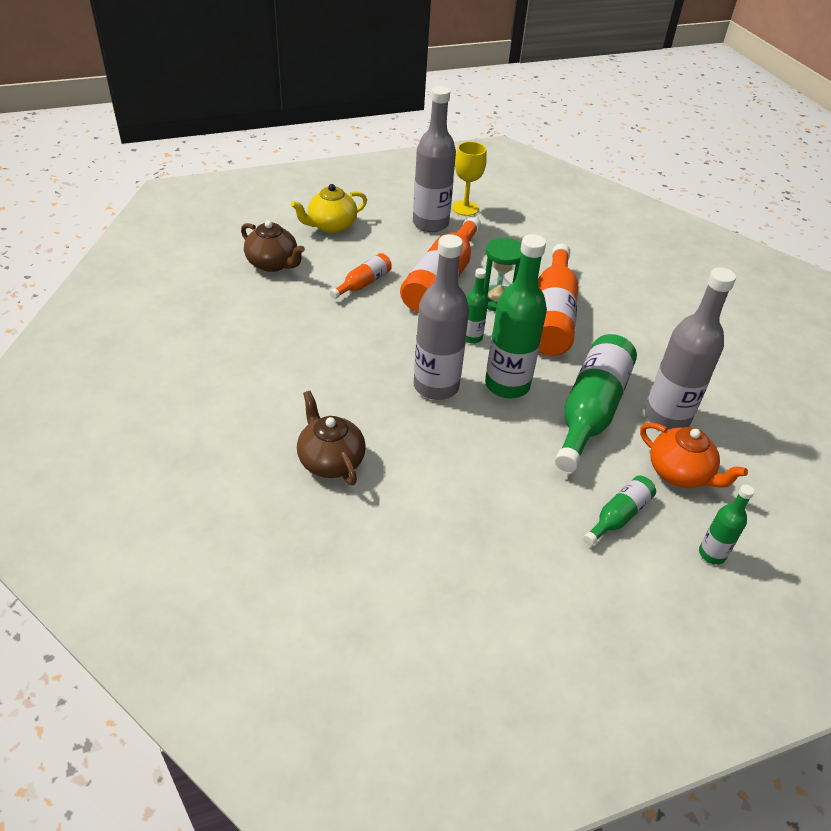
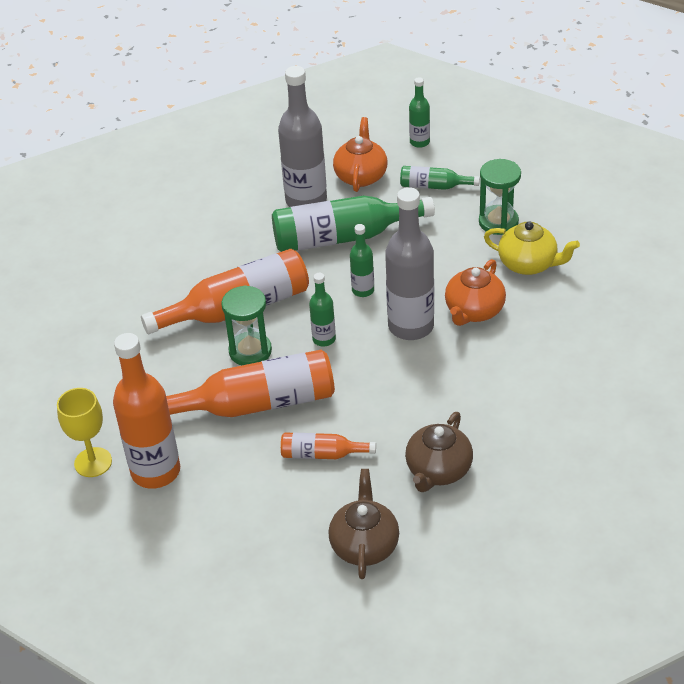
camera: 120 degrees left, 0 degrees up
(330, 460) = (554, 334): brown teapot -> brown teapot (438, 470)
(331, 226) = (243, 550): yellow teapot -> yellow teapot (528, 264)
(413, 431) = (474, 311): none -> orange teapot
(430, 223) = (156, 471): grey bottle -> orange bottle
(507, 385) = (363, 290): green bottle -> green bottle, size x0.50
(516, 527) = (498, 222): none -> green hourglass

